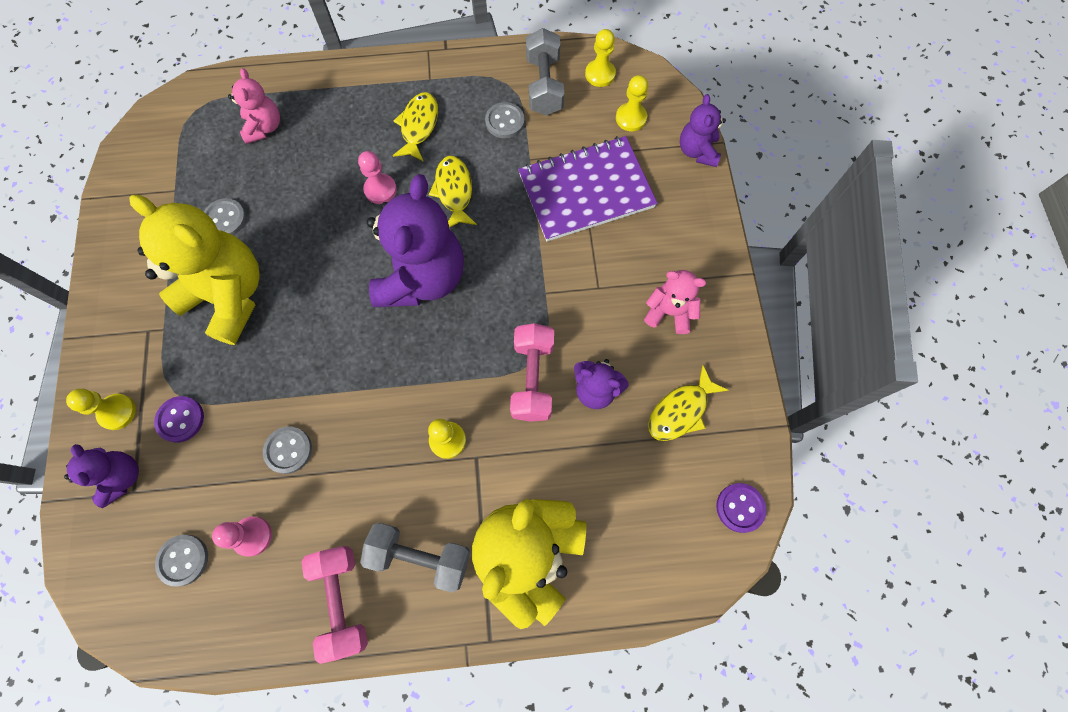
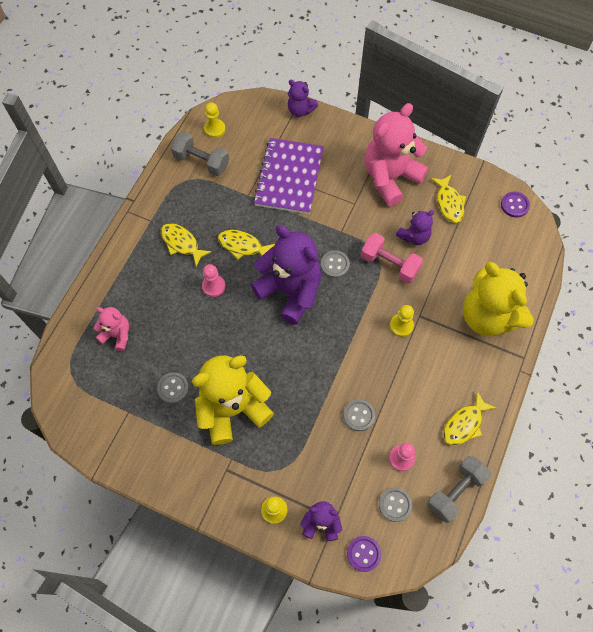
camera: 60 degrees left, 5 degrees down
(180, 419) = (302, 472): purple button -> purple button (363, 554)
(342, 600) = (464, 424): pink dumbbell -> yellow fish
(420, 556) = (461, 371): grey dumbbell -> grey dumbbell (455, 491)
(504, 121) = (212, 195): grey button -> grey button (335, 265)
(631, 118) = (256, 130): yellow pawn -> none
(669, 312) = (390, 177): pink teddy bear -> pink teddy bear, size x1.99

